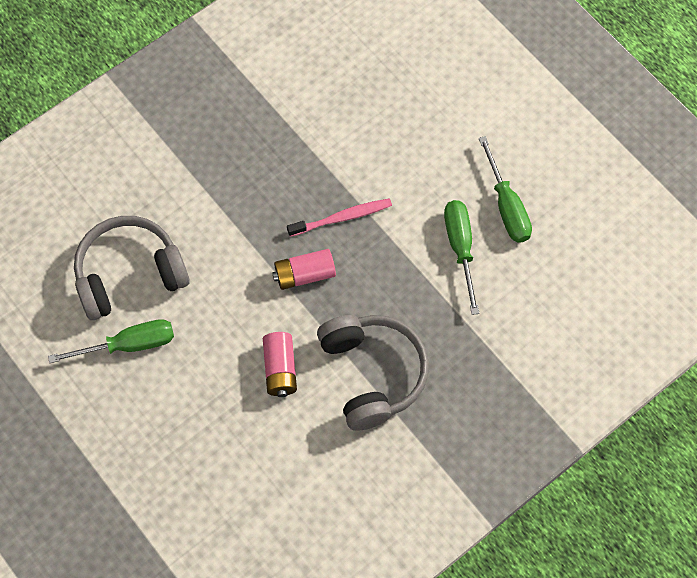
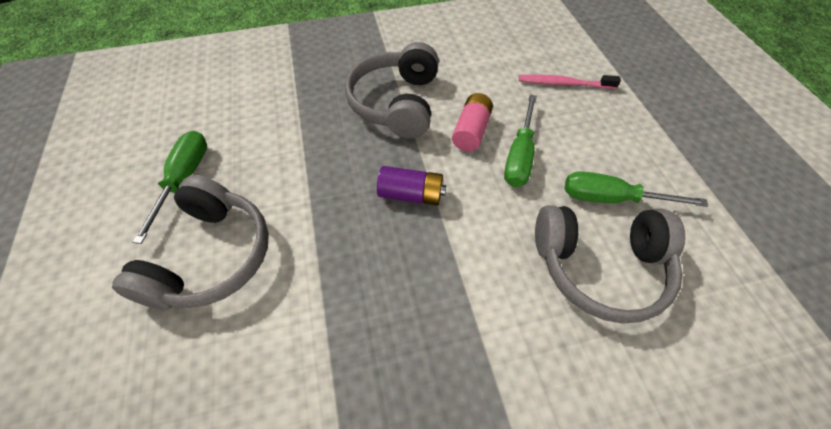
camera: 155 degrees left, 10 degrees down
(304, 275) = (411, 194): pink battery -> purple battery
(341, 218) = (342, 233): pink toothbrush -> pink toothbrush (564, 84)
(428, 159) = (211, 256): none -> grey headphones
(460, 248) = (255, 162): green screwdriver -> green screwdriver (519, 156)

